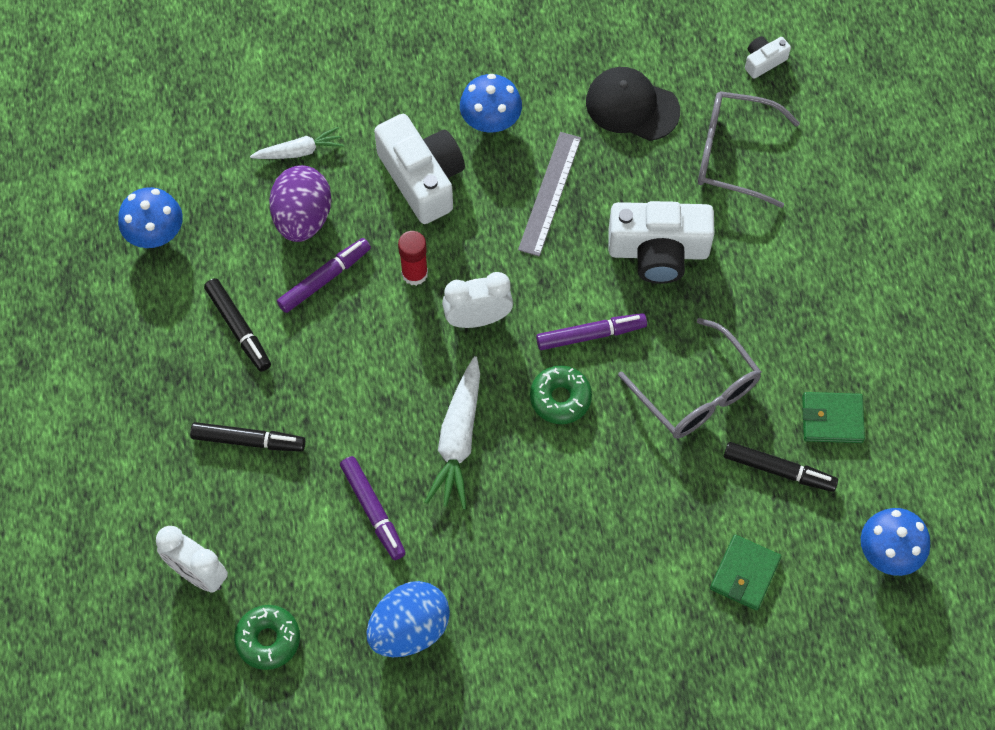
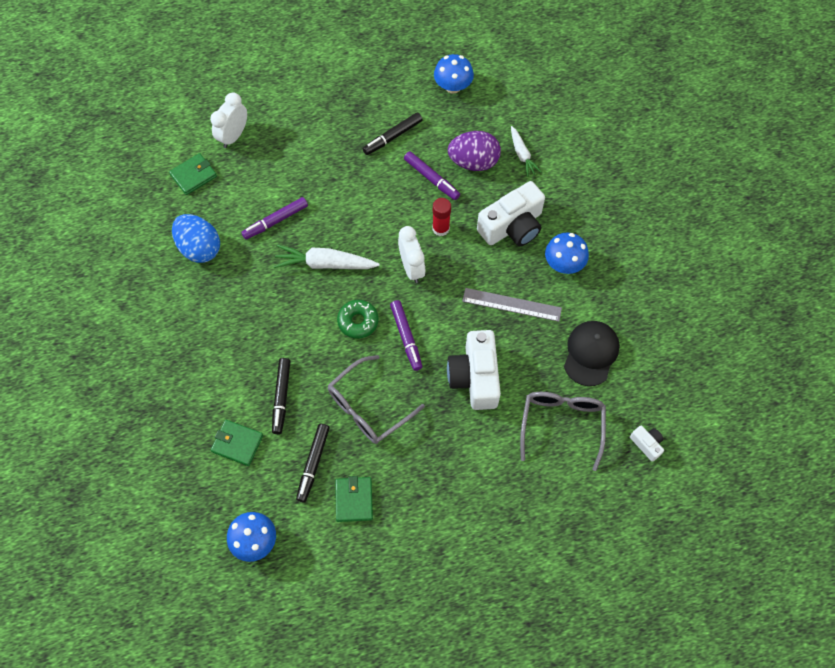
camera: 85 degrees right, 0 degrees up
(248, 441) = (318, 151): black marker -> black marker (281, 397)
(268, 639) = (193, 175): green donut -> green wallet

